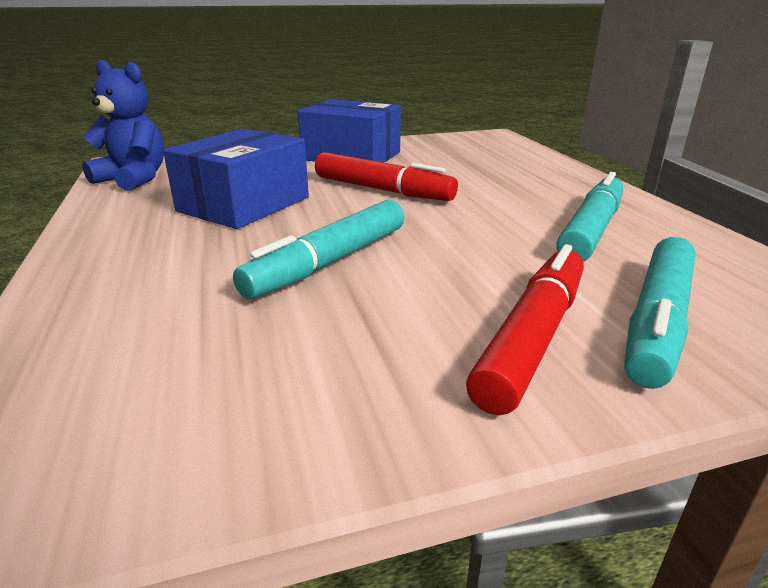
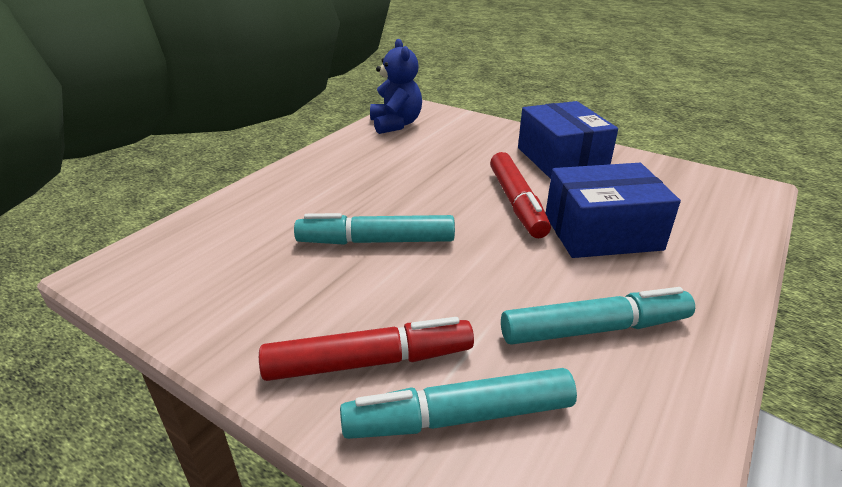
camera: 50 degrees right, 5 degrees up
(244, 204) = (414, 173): blue box -> blue box (602, 232)

